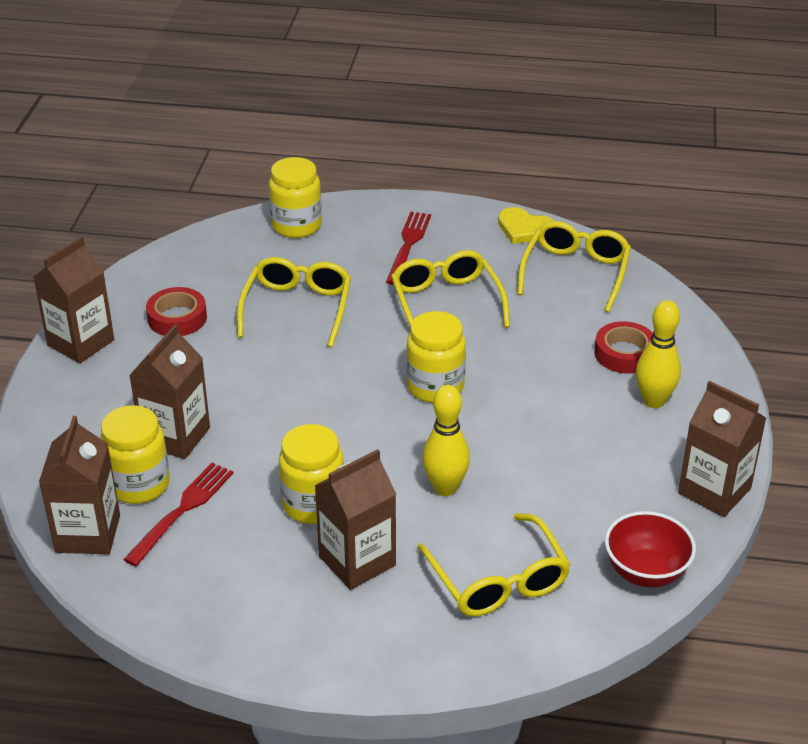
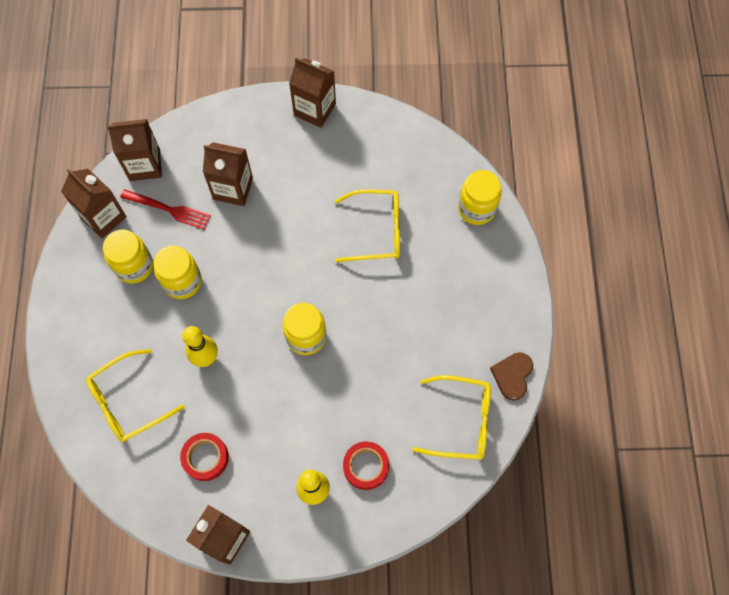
camera: 80 degrees right, 30 degrees up
(139, 484) = (188, 180): yellow jar -> yellow jar (134, 266)
(177, 318) = (351, 158): red tape -> red tape (205, 458)
(357, 561) = (137, 316): brown carton -> brown carton (103, 217)
(408, 245) = (469, 291): red fork -> none
(446, 303) = (403, 330): yellow glasses -> none
(524, 229) = (512, 375): yellow heart -> brown heart
(645, 572) = (143, 494): red bowl -> none

